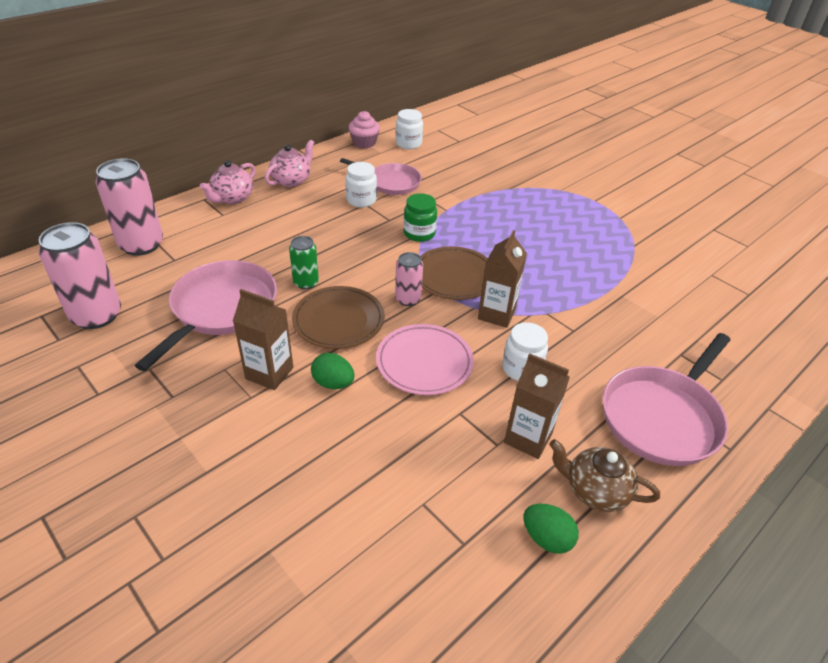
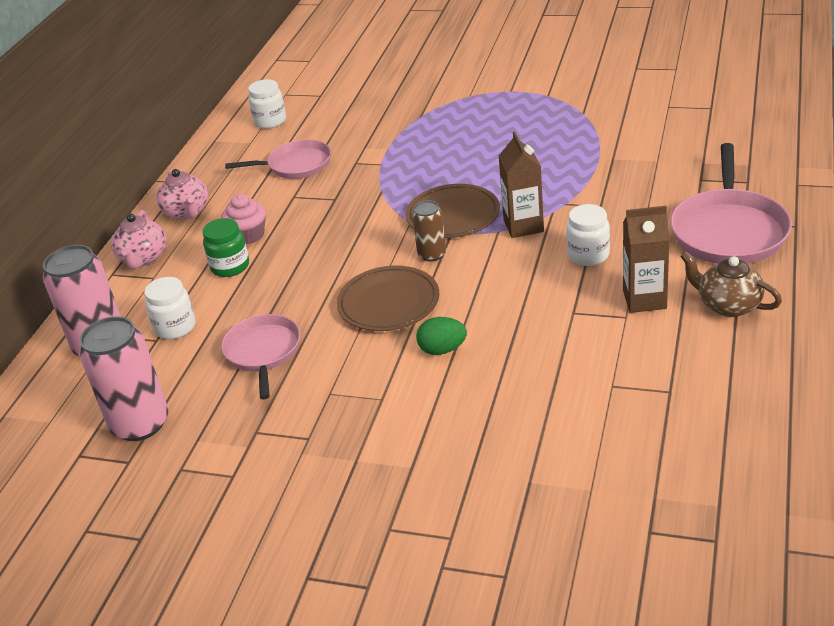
camera: 25 degrees left, 5 degrees down
(221, 309) = (263, 352): pink pan -> pink pan, size x0.65
(269, 373) = (376, 373): brown carton -> none
(291, 180) = (187, 212): pink teapot -> pink teapot turned 150 degrees clockwise
(306, 282) = (319, 290): green can -> none
(361, 200) = (285, 195): white jar -> white jar (175, 327)
(364, 143) = (221, 142): pink cupcake -> pink cupcake (248, 235)
(408, 299) = (432, 254): pink can -> brown can
(419, 234) = (379, 196): green jar -> green jar (230, 266)
(424, 362) = (503, 293): pink plate -> none
(546, 538) = (724, 353): green egg -> none
(595, 491) = (728, 305): brown teapot -> brown teapot turned 45 degrees clockwise

